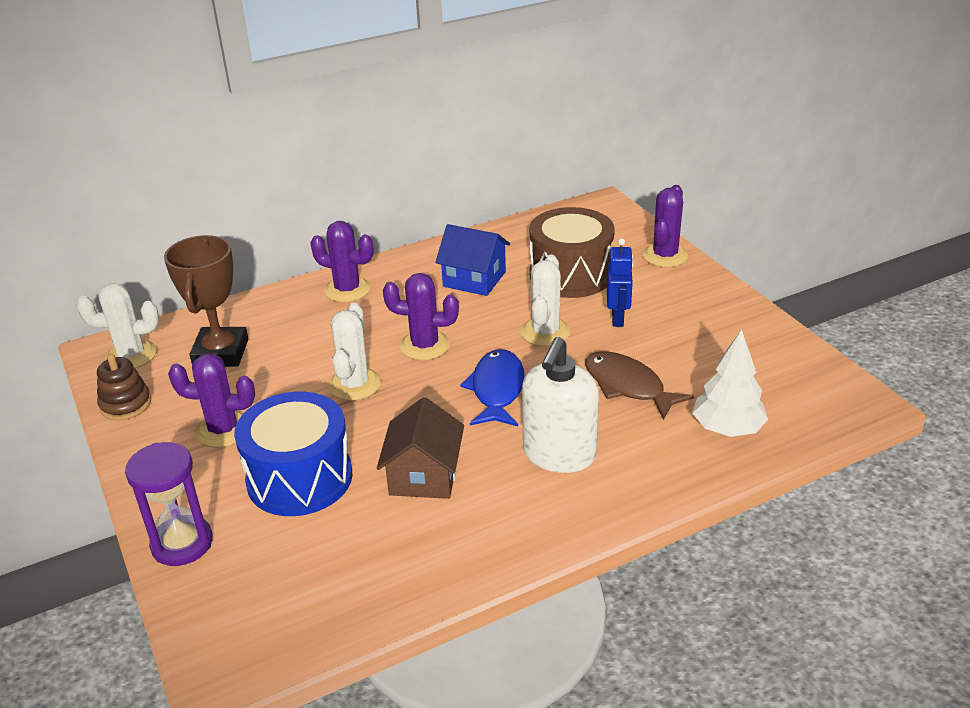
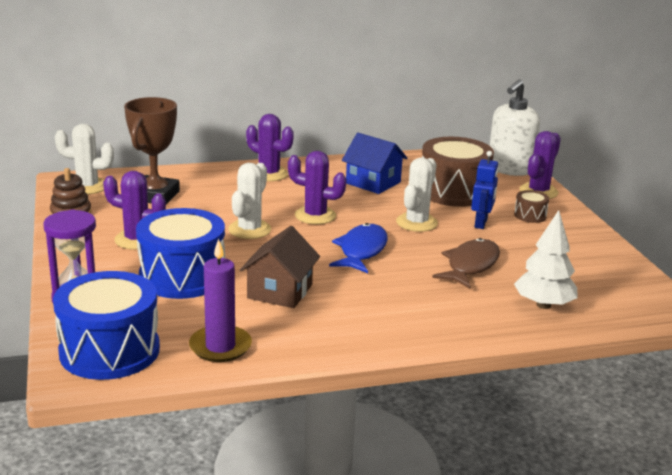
camera: 10 degrees right, 10 degrees down
(252, 619) = (109, 351): none -> blue drum
(383, 580) = (220, 347): none -> purple candle
(559, 455) = (394, 297): white soap dispenser -> white soap dispenser (509, 169)
(627, 386) = (470, 265): brown fish -> brown fish turned 60 degrees clockwise
(668, 295) = (530, 215): none -> brown drum

